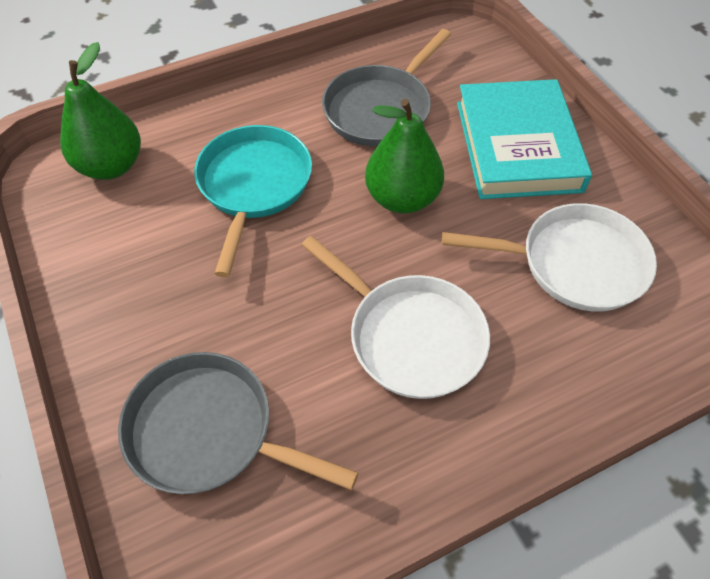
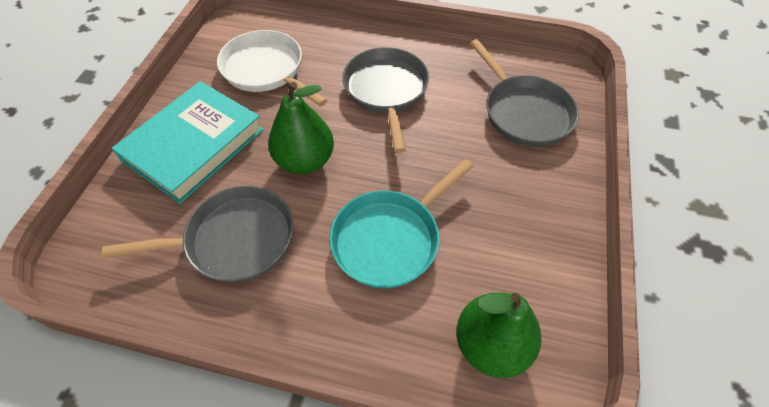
camera: 140 degrees left, 0 degrees up
(410, 336) = (386, 91): white pan -> grey pan

